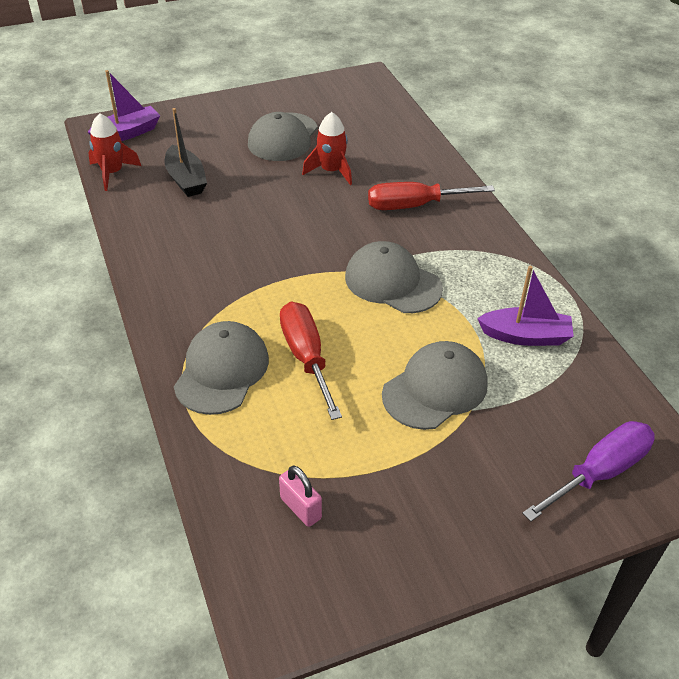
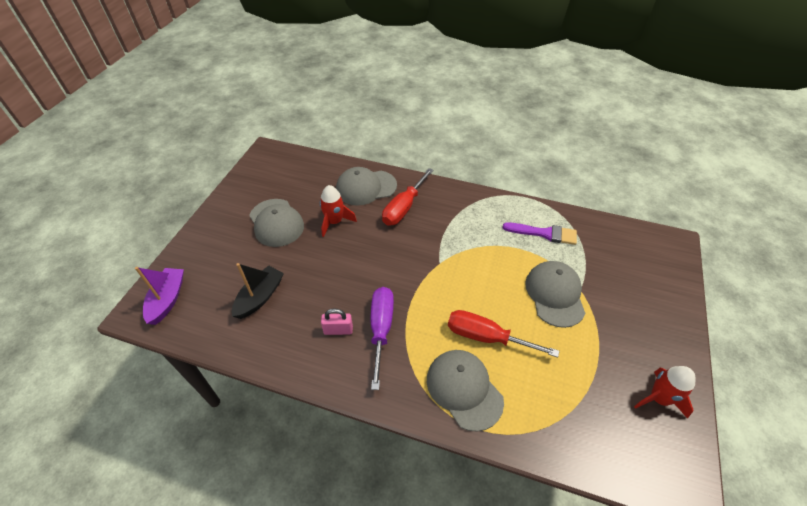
camera: 50 degrees left, 5 degrees up
(112, 173) = (202, 335): red rocket -> red rocket (658, 398)
(186, 180) = (260, 297): black boat -> black boat turned 75 degrees counterclockwise
(300, 508) = (605, 417): pink padlock -> pink padlock (338, 330)
(392, 282) = (458, 258): grey cap -> grey cap (366, 187)
(525, 336) = (543, 233): purple boat -> purple brush
(600, 472) = (653, 270): purple screwdriver -> purple screwdriver (381, 329)

